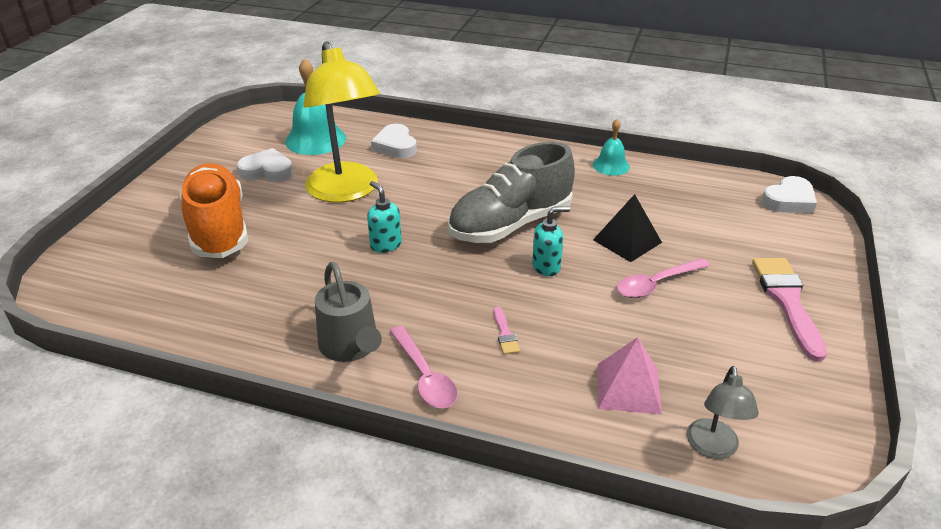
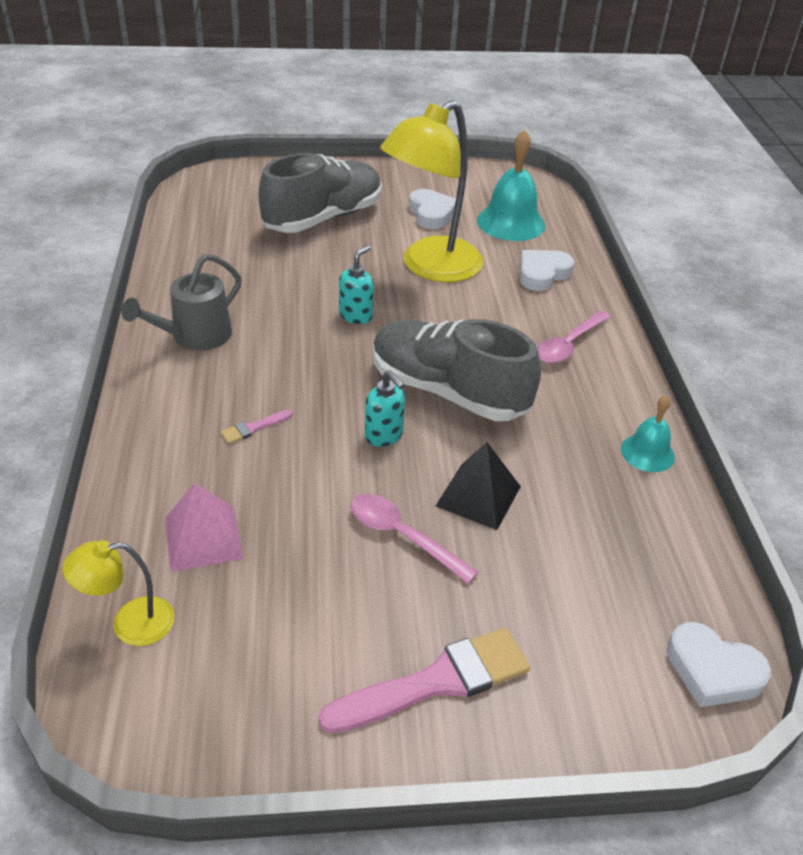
camera: 65 degrees right, 5 degrees up
(218, 229) = (323, 218): orange shoe -> grey shoe
(425, 376) = (171, 390): pink spoon -> pink spoon (568, 345)
(713, 448) = (130, 623): grey lamp -> yellow lamp

